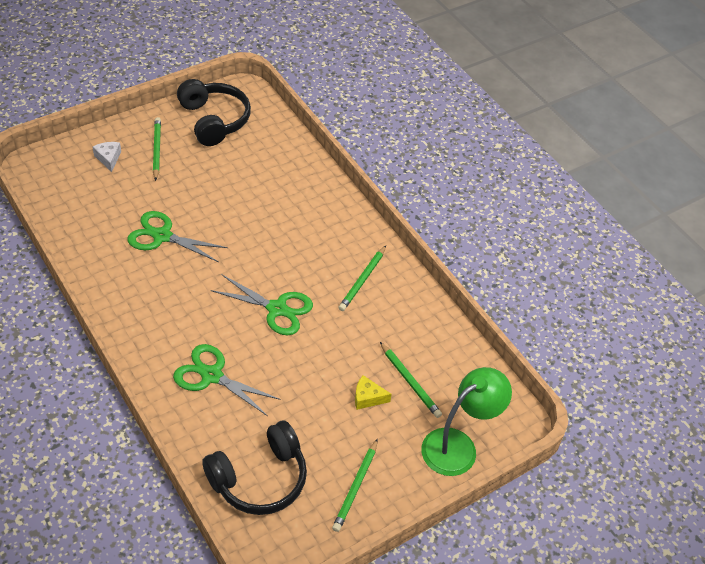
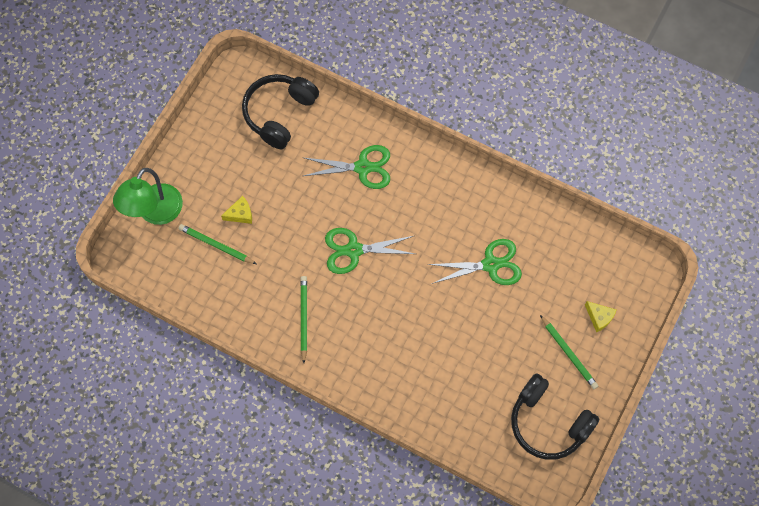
camera: 155 degrees right, 20 degrees up
(108, 158) = (599, 317): white cheese -> yellow cheese
(355, 487) = (212, 143): green pencil -> none

